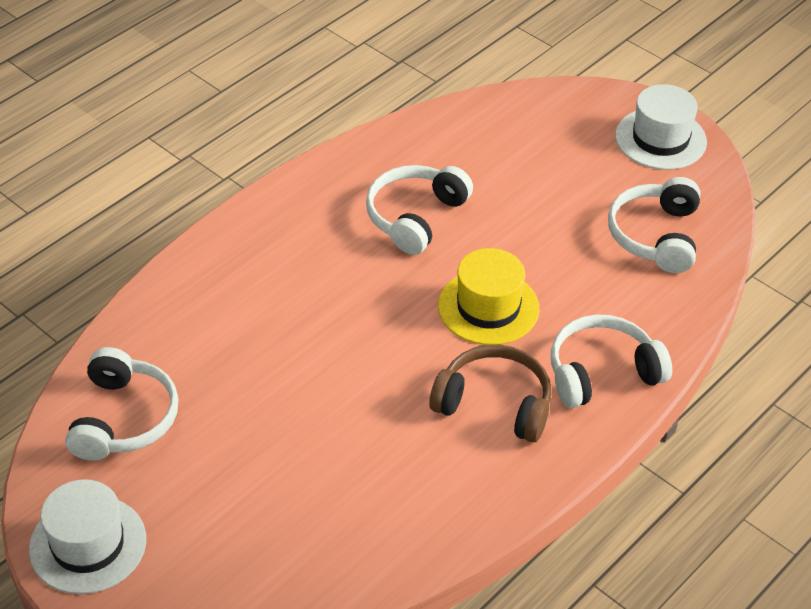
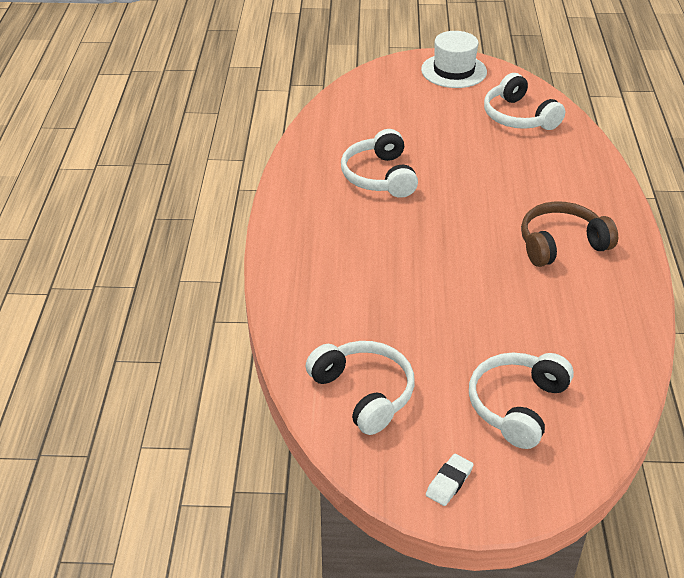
camera: 40 degrees left, 5 degrees down
(88, 544) = (449, 482): white hat -> white eraser
(488, 307) = (486, 199): yellow hat -> none
(602, 372) = (589, 195): white headphones -> white headphones (517, 405)

